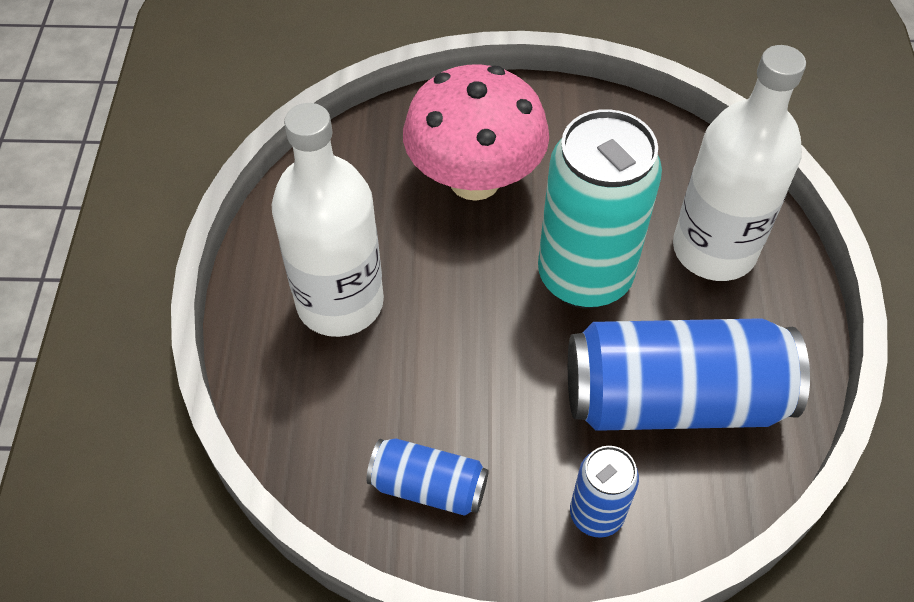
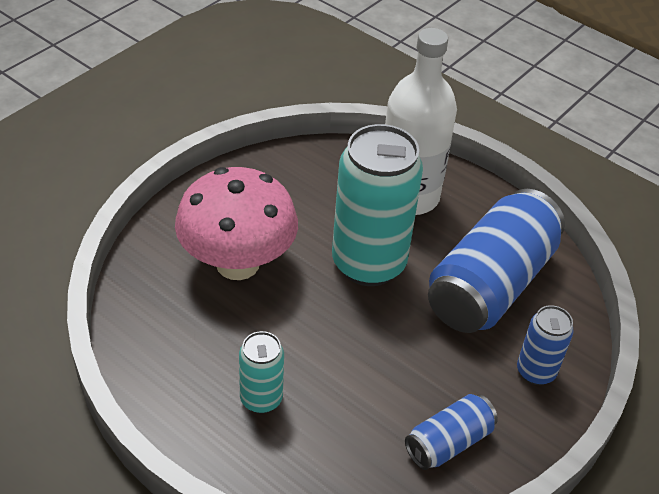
camera: 55 degrees left, 10 degrees down
(340, 302) = (261, 399): white bottle -> turquoise can

